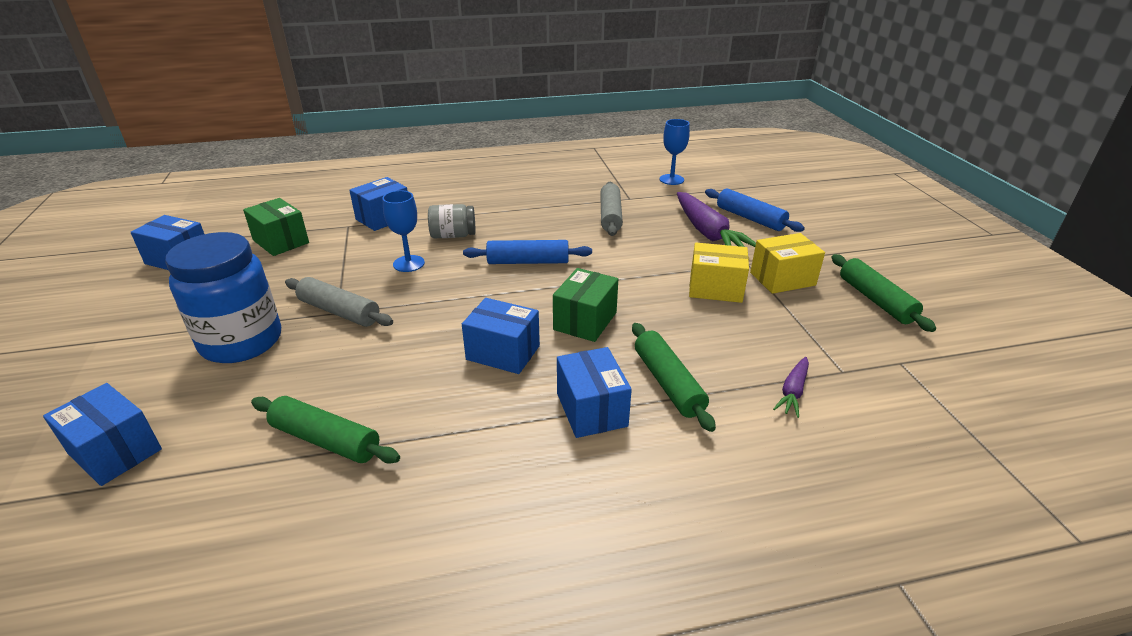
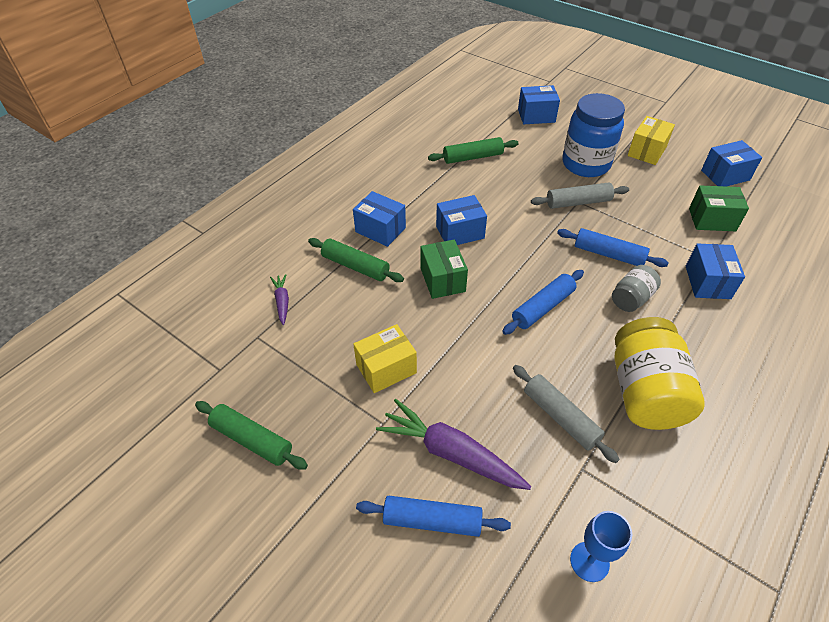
camera: 140 degrees right, 15 degrees up
(408, 263) = (609, 254): blue goblet -> blue rolling pin
(538, 202) = (645, 392): none -> yellow jar
(782, 279) = (341, 419): yellow box -> yellow box (647, 151)

